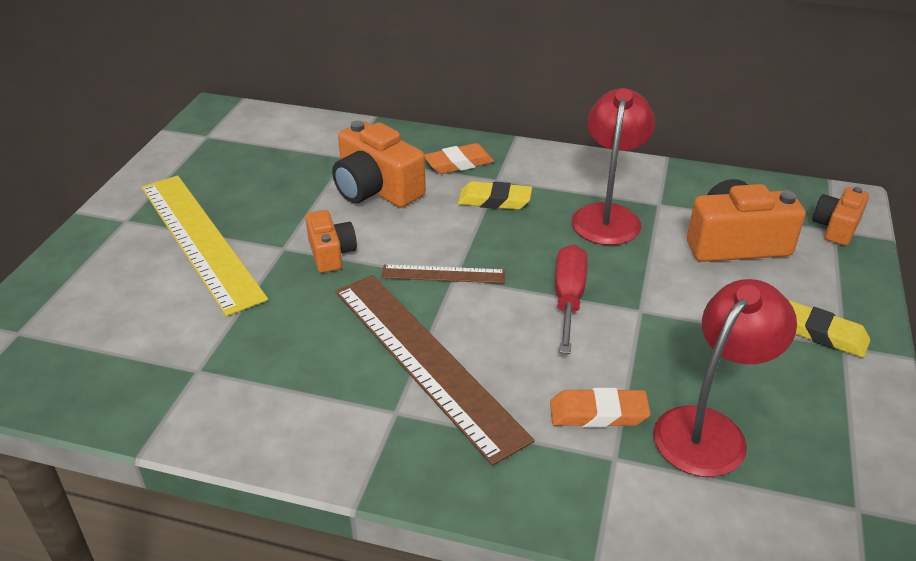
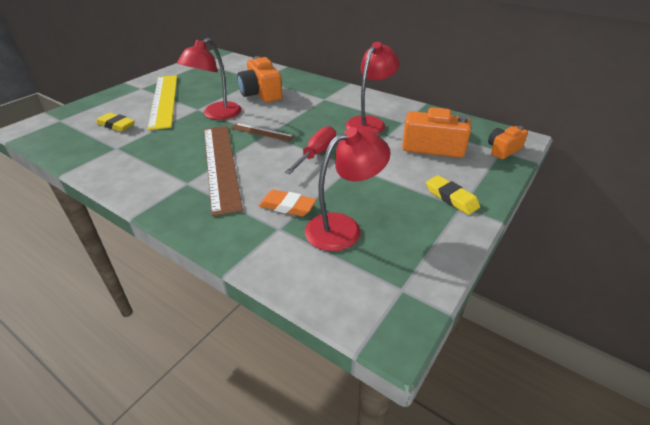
camera: 20 degrees right, 0 degrees up
(331, 253) = (216, 115): orange camera -> red lamp
(459, 163) = (310, 90): orange eraser -> none
(494, 200) = (315, 107): yellow eraser -> yellow eraser (116, 125)

